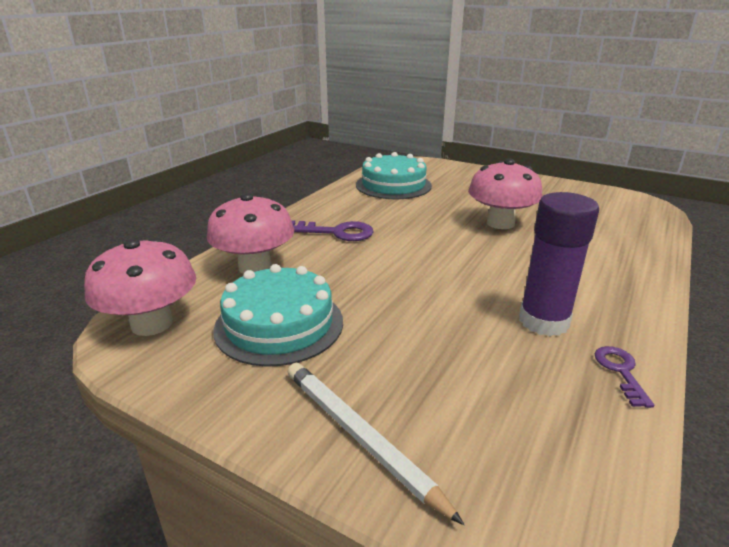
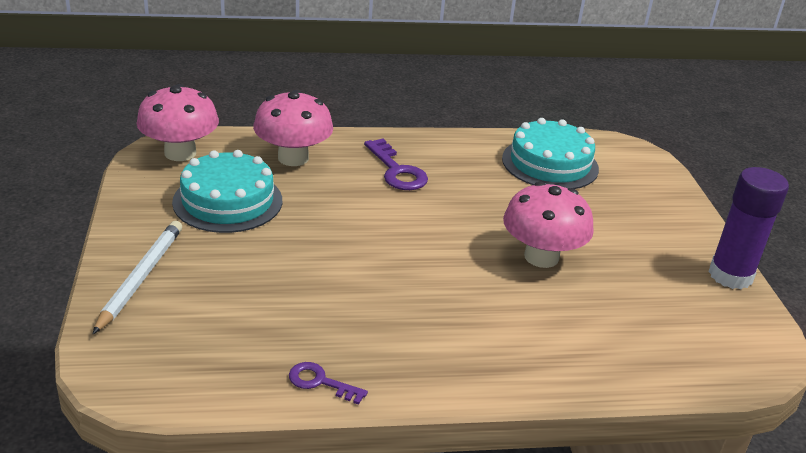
camera: 50 degrees right, 5 degrees up
(543, 321) = (360, 326): purple glue stick -> purple glue stick (730, 275)
(620, 371) = (320, 382): purple key -> purple key turned 120 degrees counterclockwise

